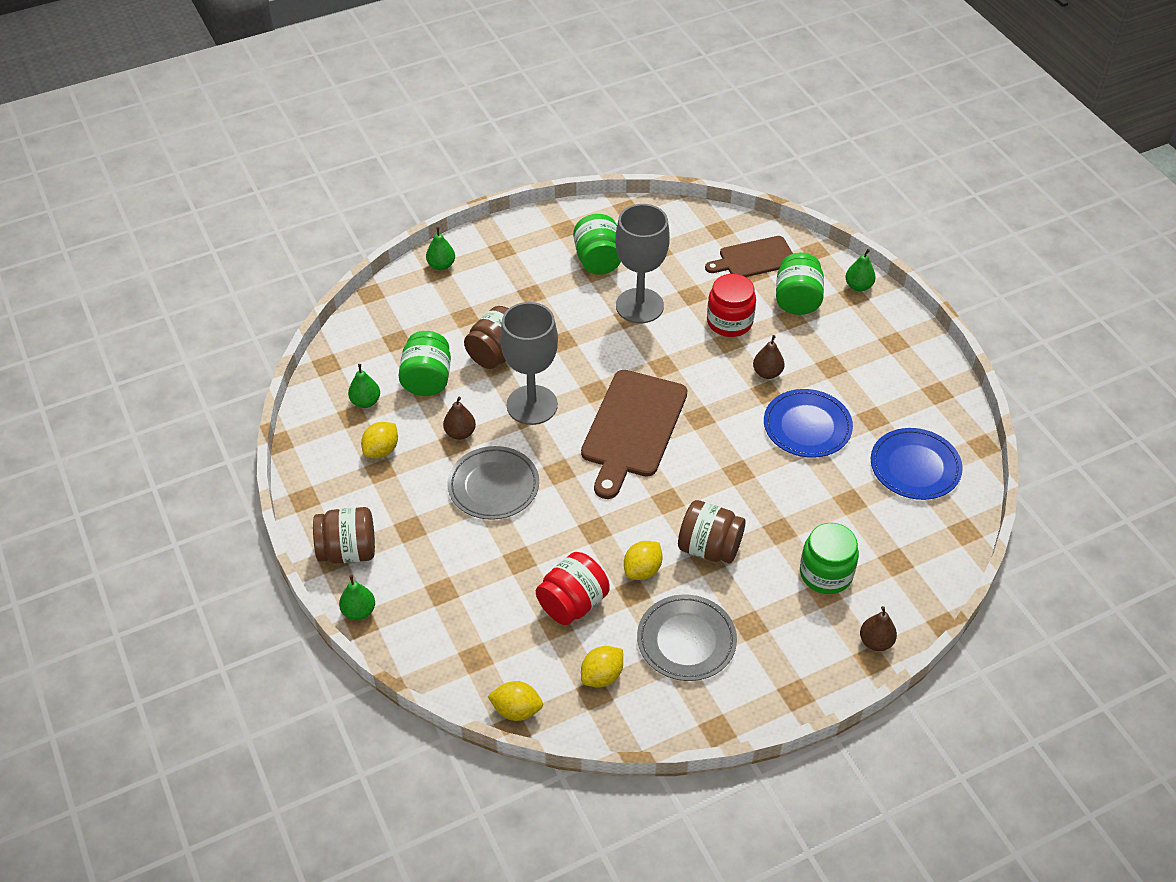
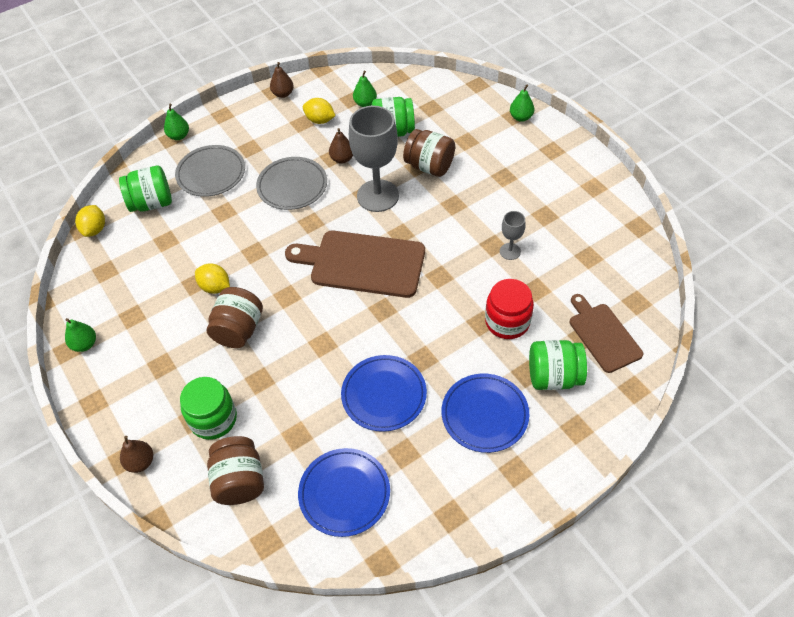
camera: 85 degrees right, 5 degrees up
(348, 551) = (229, 121): brown jar -> brown jar (240, 481)
(573, 603) = (184, 248): red jar -> none
(598, 260) = (559, 215): green jar -> green jar (152, 203)
(602, 676) = (119, 273): yellow lemon -> none
(639, 306) = (510, 251): grey goblet -> grey goblet, size x0.47
(686, 640) = (148, 323): grey plate -> grey plate (211, 173)
(767, 373) = (446, 357): brown pear -> brown pear (283, 94)
(835, 354) = (484, 414): none -> blue plate
(858, 286) = (591, 433): green pear -> green pear (85, 344)

